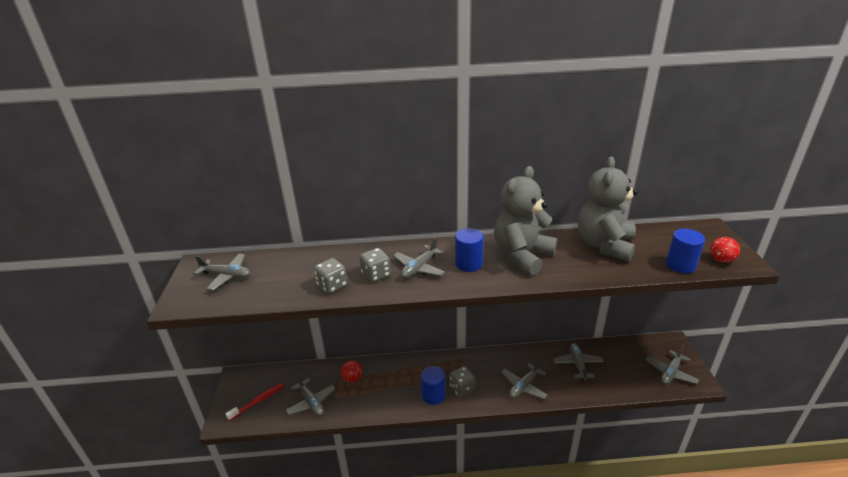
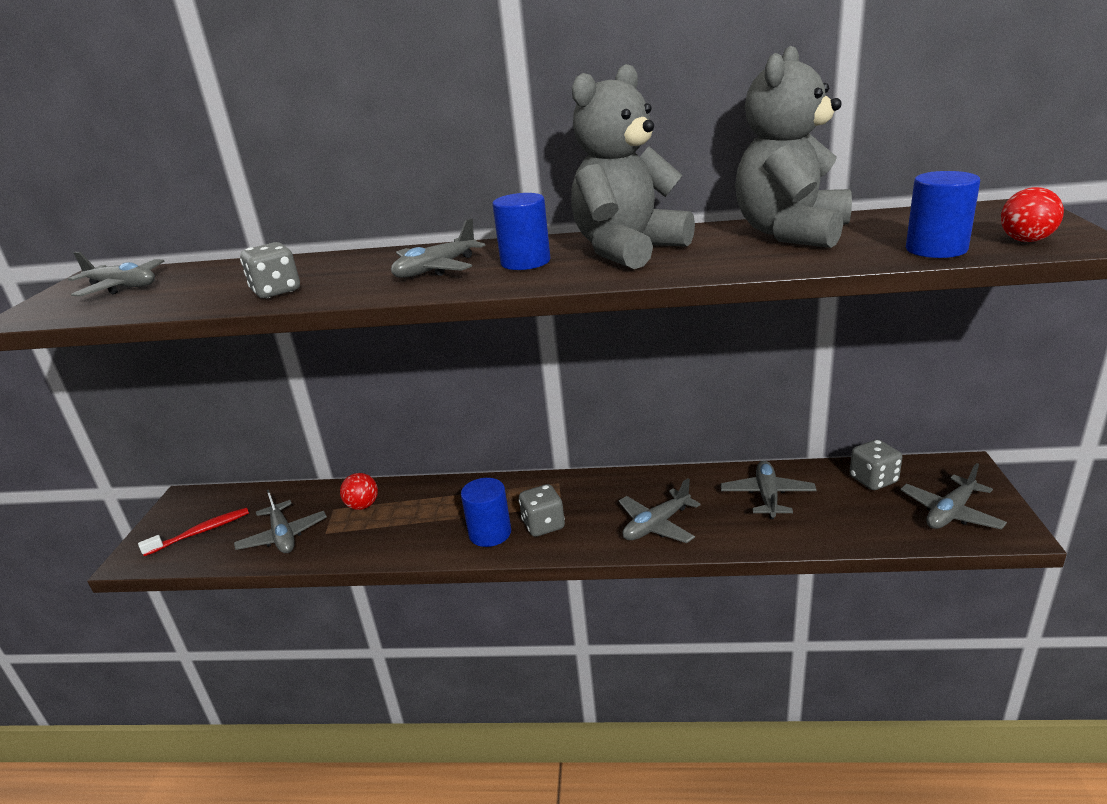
camera: 10 degrees right, 5 degrees down
(376, 274) = (357, 278): grey dice -> grey dice (873, 480)

